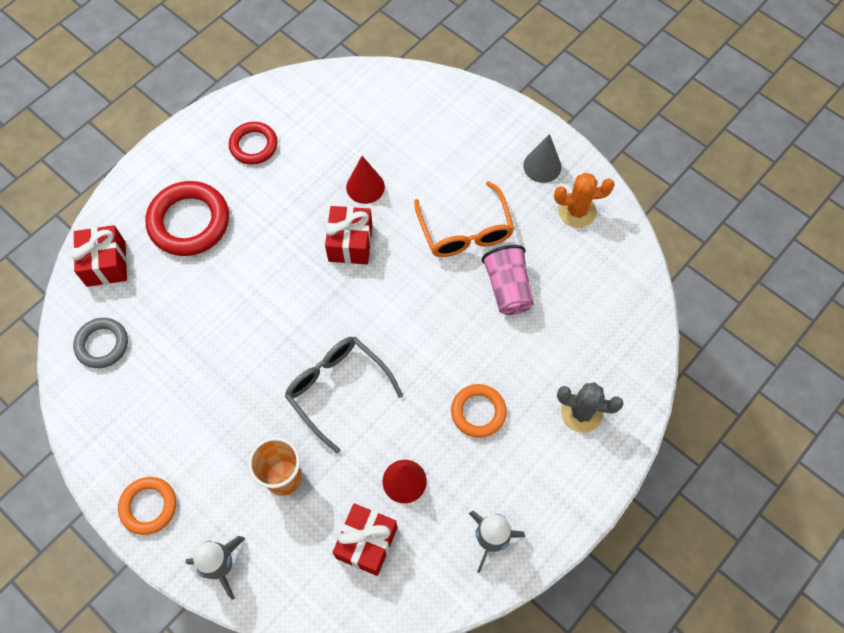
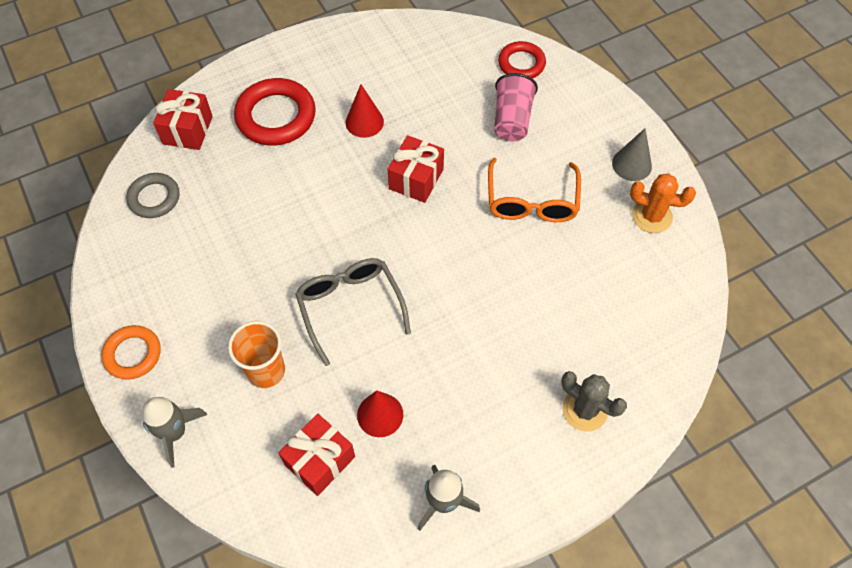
camera: 20 degrees right, 5 degrees down
(253, 145) = (361, 68): red ring -> red ring (521, 63)
(365, 187) = (450, 133): red cone -> red cone (364, 122)
(478, 412) = (479, 374): orange ring -> none
(507, 288) = (553, 267): pink cup -> pink cup (512, 120)

